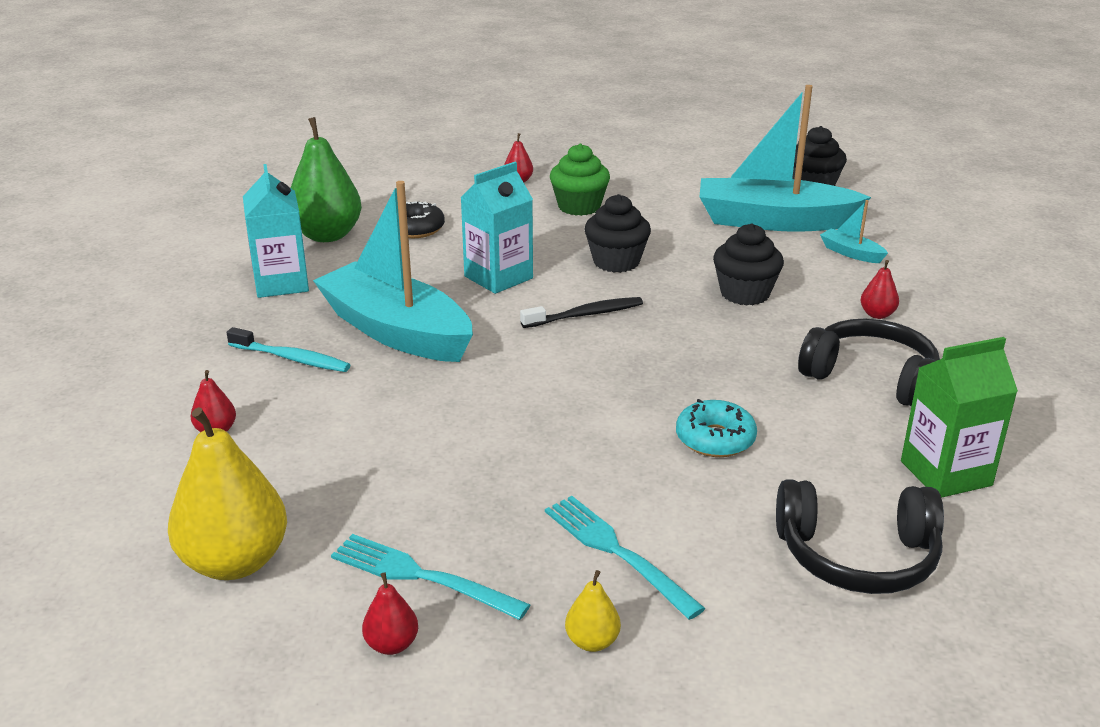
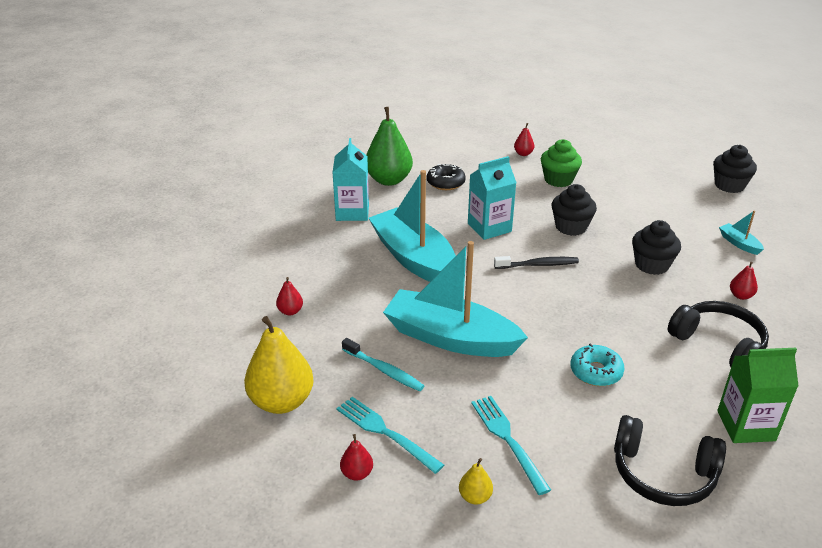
camera: 15 degrees right, 5 degrees up
(291, 358) = (345, 268): turquoise toothbrush -> turquoise toothbrush (384, 370)
(773, 221) = (691, 210): turquoise boat -> turquoise boat (450, 338)

